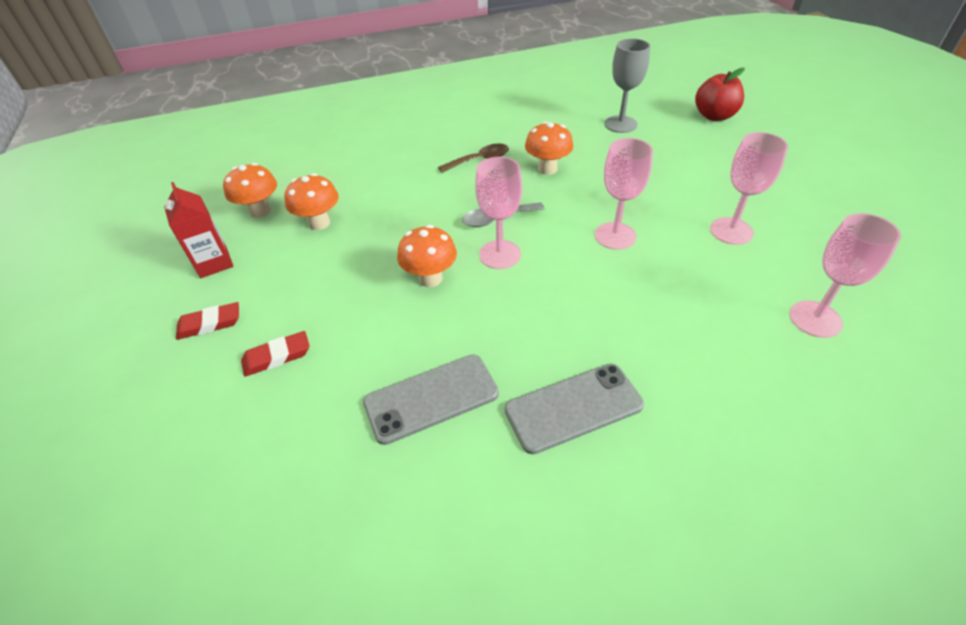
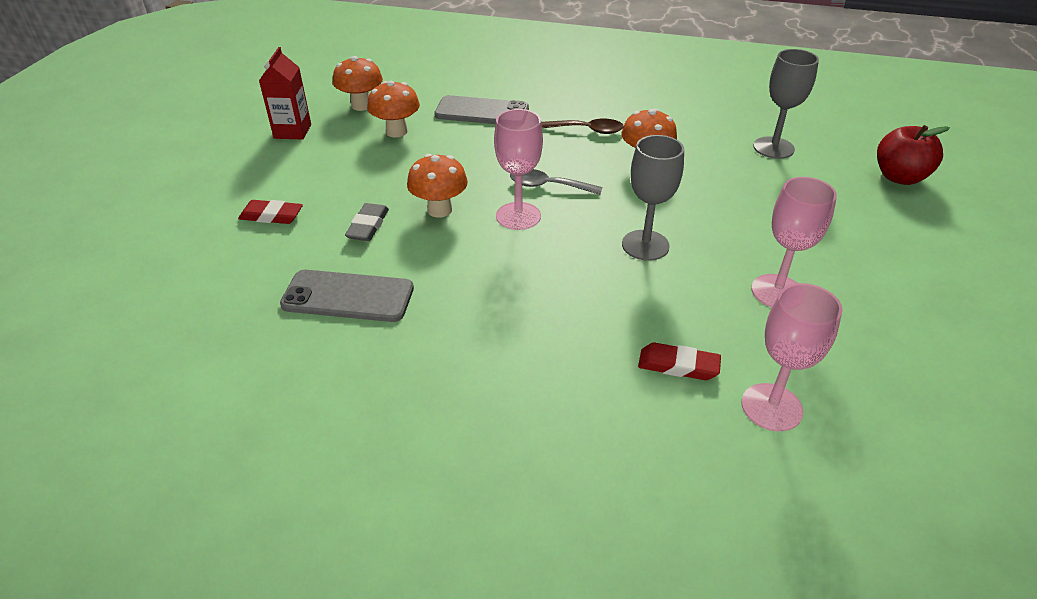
camera: 30 degrees right, 5 degrees down
(210, 324) = (250, 173): red eraser -> red eraser (678, 365)
(382, 322) = (368, 226): none -> grey eraser
(573, 407) = (449, 359): grey phone -> grey phone (482, 112)
(615, 236) = (645, 245): pink goblet -> grey goblet

